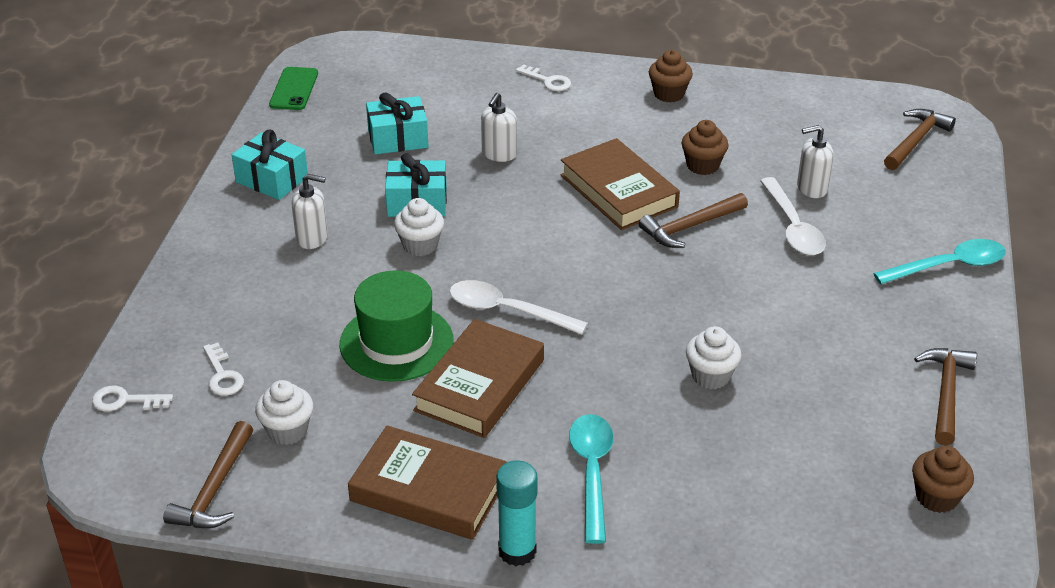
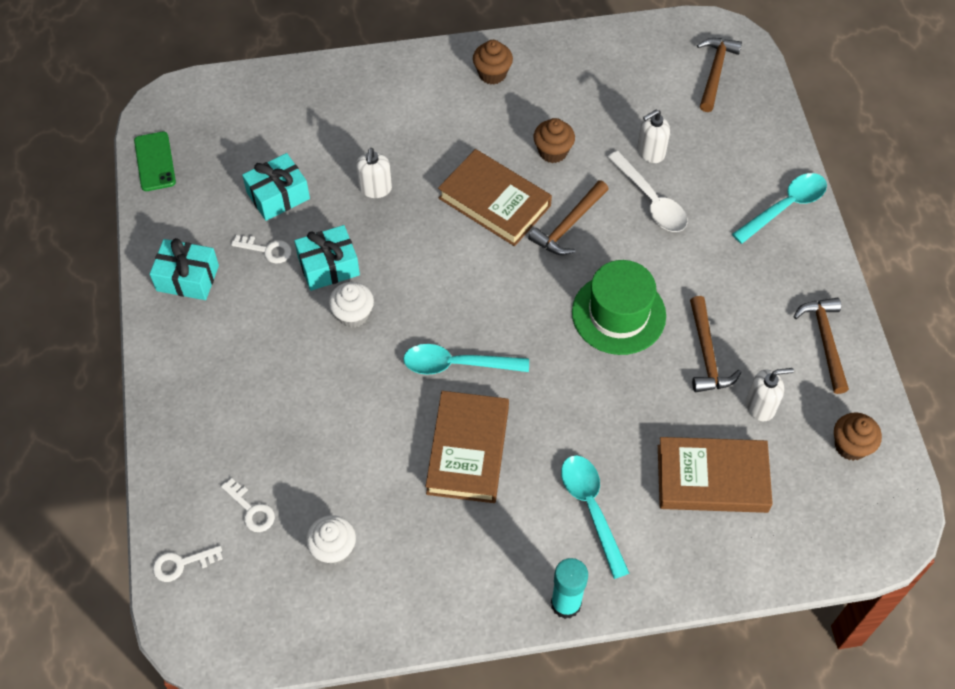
camera: 20 degrees left, 20 degrees up
(214, 489) = (302, 627): brown hammer -> brown hammer (706, 354)
(312, 238) = (256, 335): white soap dispenser -> white soap dispenser (760, 406)
(396, 342) = (380, 427): green hat -> green hat (618, 314)
(429, 490) = (473, 569): brown book -> brown book (712, 478)
(507, 311) = (457, 364): white spoon -> turquoise spoon
(548, 81) = (381, 87): white key -> white key (267, 250)
(711, 376) = (644, 381): white cupcake -> none

